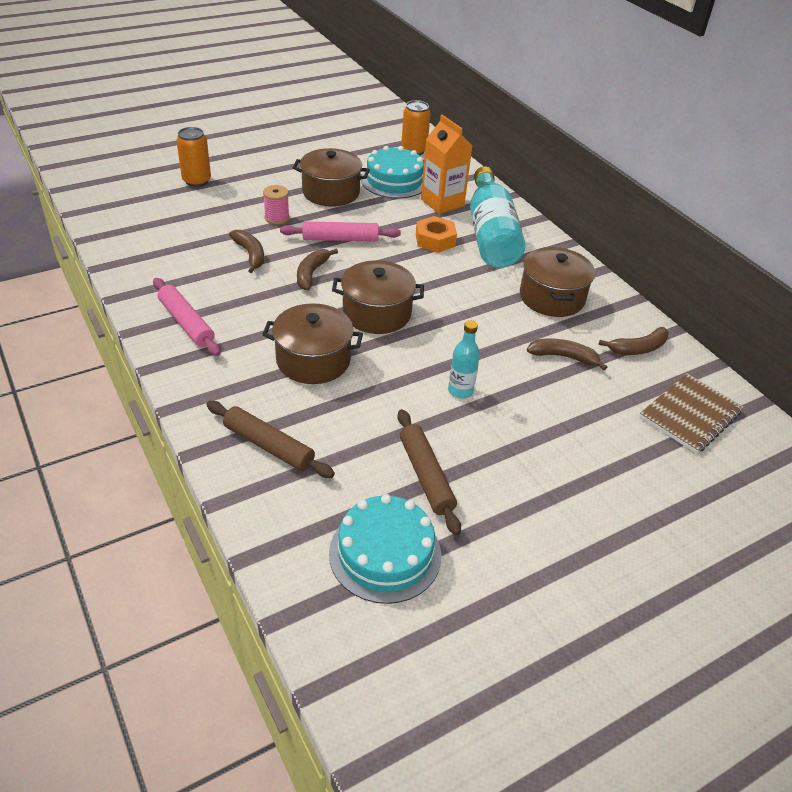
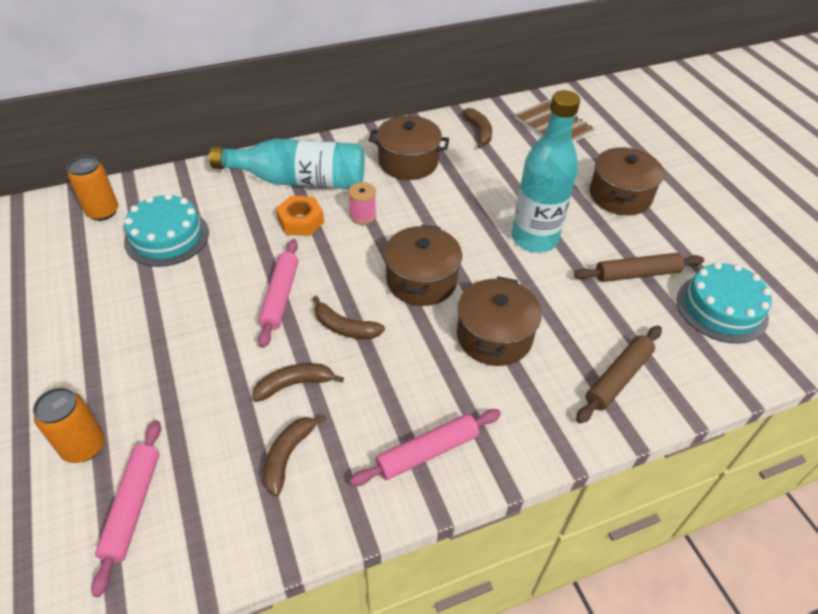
camera: 80 degrees left, 5 degrees up
(151, 204) = (132, 507): none -> pink rolling pin
(277, 218) = (217, 354): pink spool -> pink spool (363, 216)
(331, 192) = (173, 296): brown pot -> brown pot (620, 196)
(442, 202) = (229, 205): orange carton -> none
(460, 391) = (534, 239): turquoise bottle -> turquoise bottle, size x2.10
(563, 357) = (489, 172): brown banana -> brown banana (288, 456)

